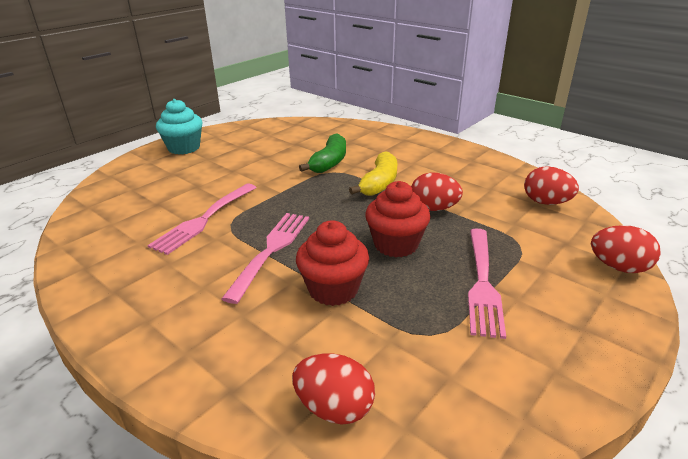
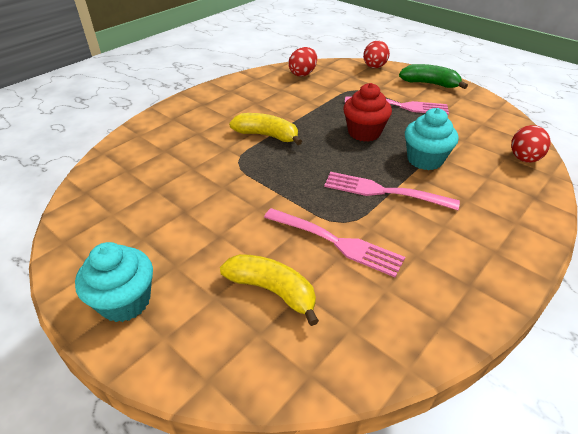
camera: 90 degrees left, 10 degrees up
(166, 192) = (272, 290): none -> yellow banana
(329, 162) = (215, 163): green banana -> green banana (429, 84)
(333, 289) = (425, 159): red cupcake -> turquoise cupcake
(433, 208) = (311, 114): red egg -> none

